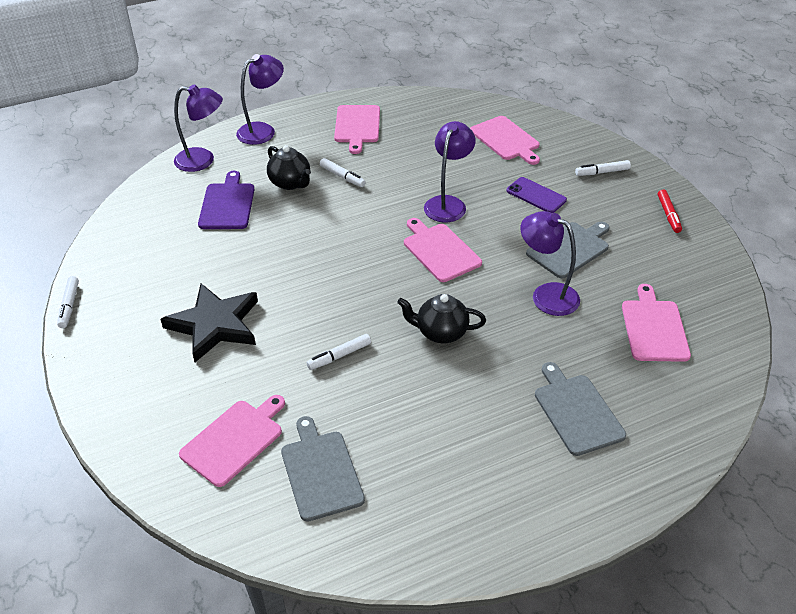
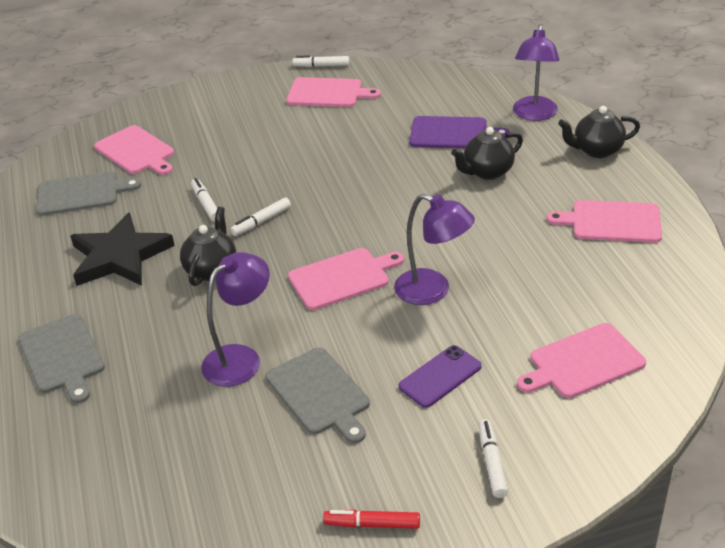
camera: 100 degrees right, 5 degrees down
(214, 325) = (273, 135): black star -> black star (120, 256)
(263, 130) = (597, 150): purple lamp -> black teapot
(342, 176) = (497, 209): white marker -> white marker (261, 221)
(576, 411) = (62, 356): grey cutting board -> grey cutting board turned 75 degrees clockwise
(654, 328) = (151, 449): pink cutting board -> pink cutting board (328, 93)

